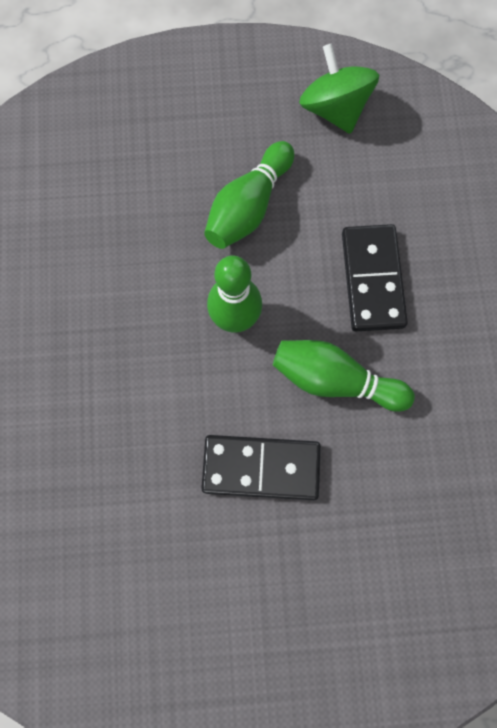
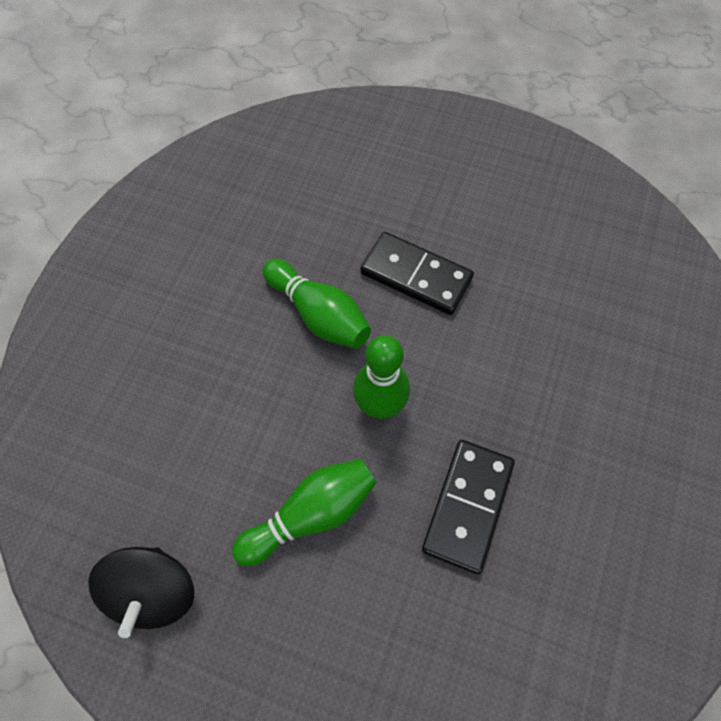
camera: 155 degrees left, 10 degrees down
(334, 109) = (154, 591): green spinning top -> black spinning top
(372, 279) = (234, 384): black domino -> black domino (467, 506)

